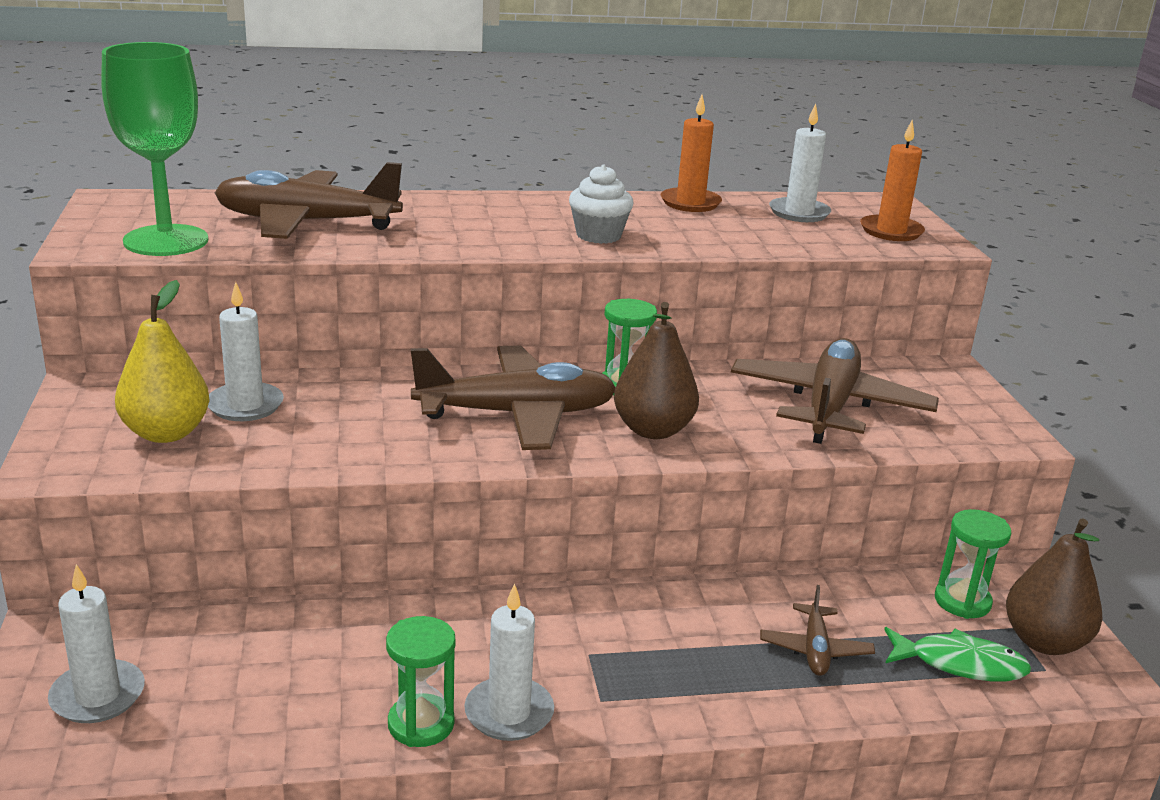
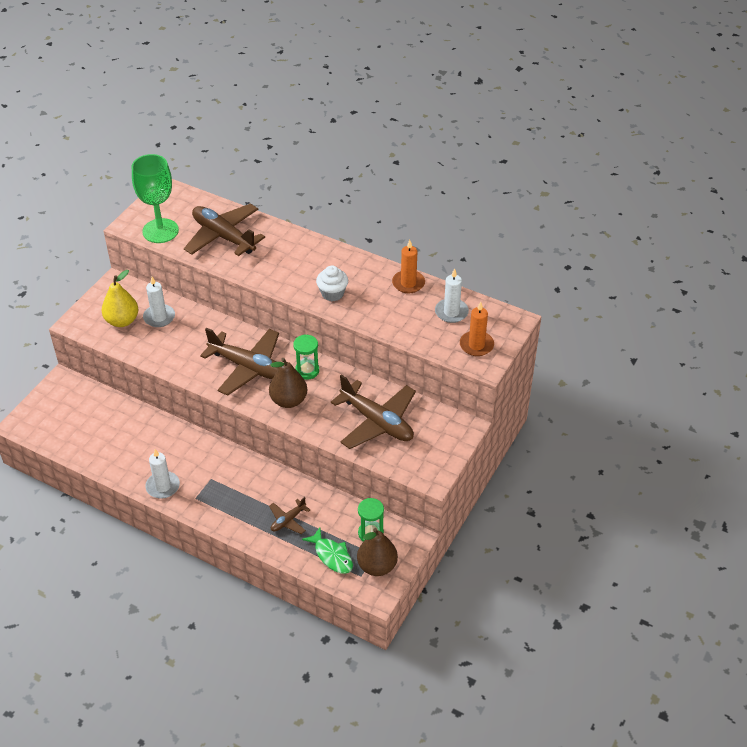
camera: 40 degrees right, 20 degrees up
(98, 696) = (57, 413): white candle -> none
(421, 724) = (134, 475): green hourglass -> none
(829, 406) = (377, 422): brown plane -> brown plane turned 75 degrees clockwise

